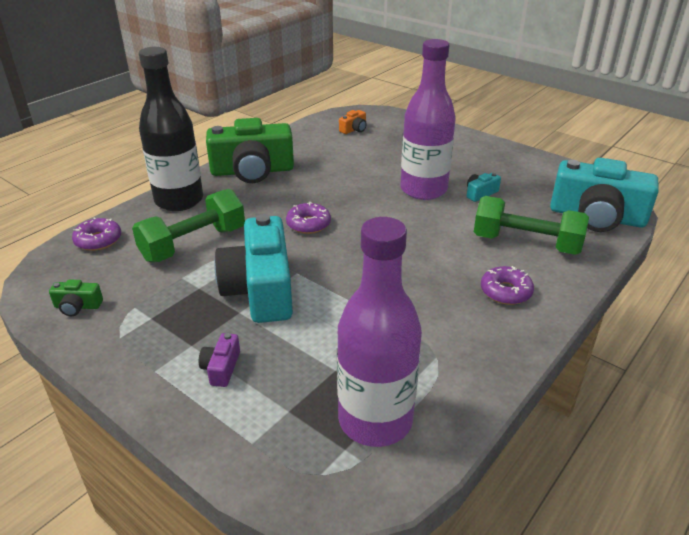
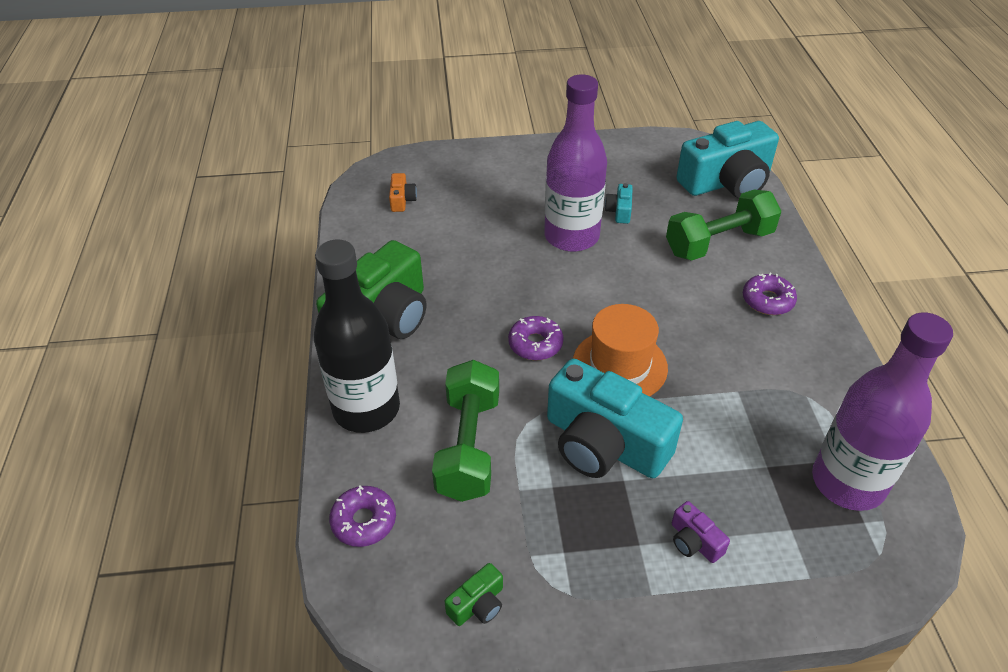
camera: 45 degrees left, 10 degrees up
(338, 262) = (619, 365): none -> orange hat

